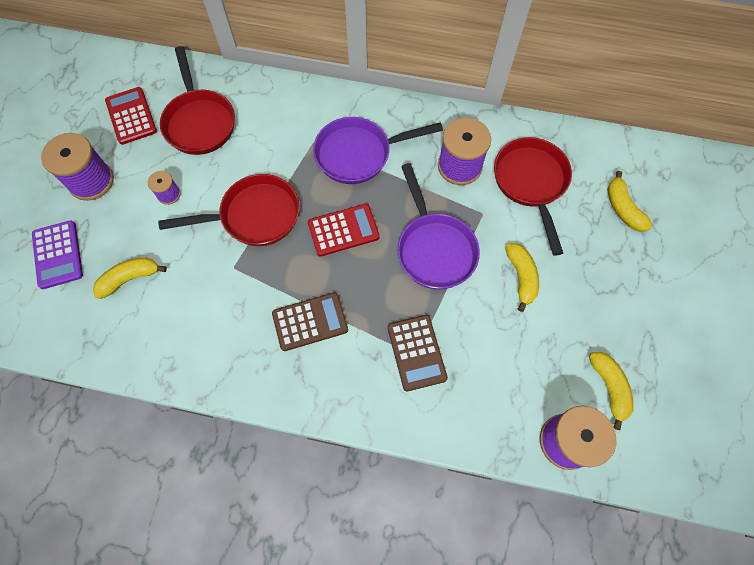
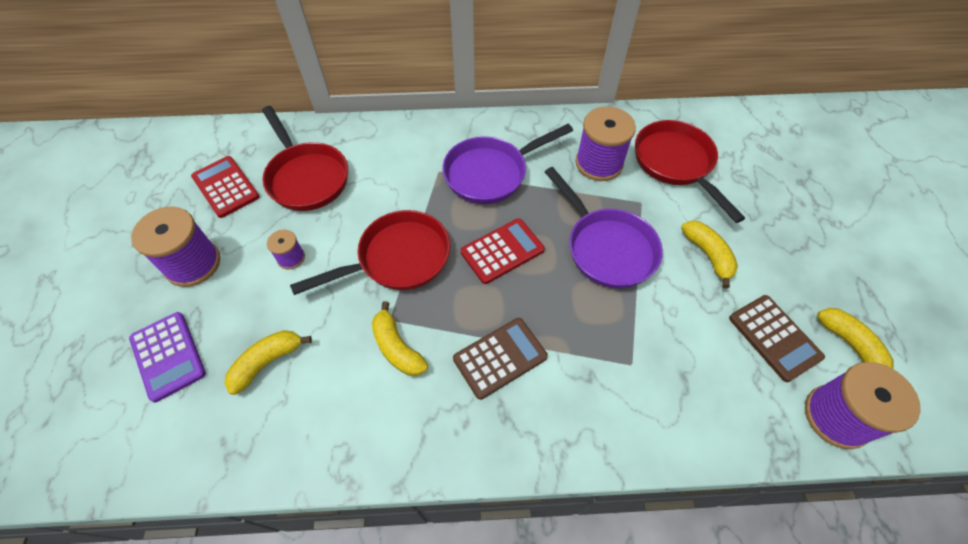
camera: 15 degrees left, 10 degrees down
(416, 352) = (633, 361): brown calculator -> brown calculator (774, 337)
(622, 208) = (774, 168): yellow banana -> yellow banana (397, 347)

